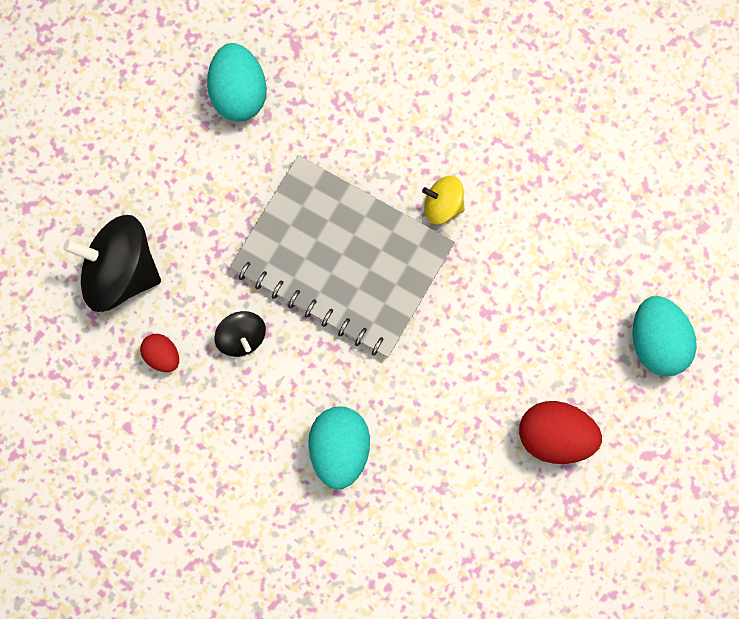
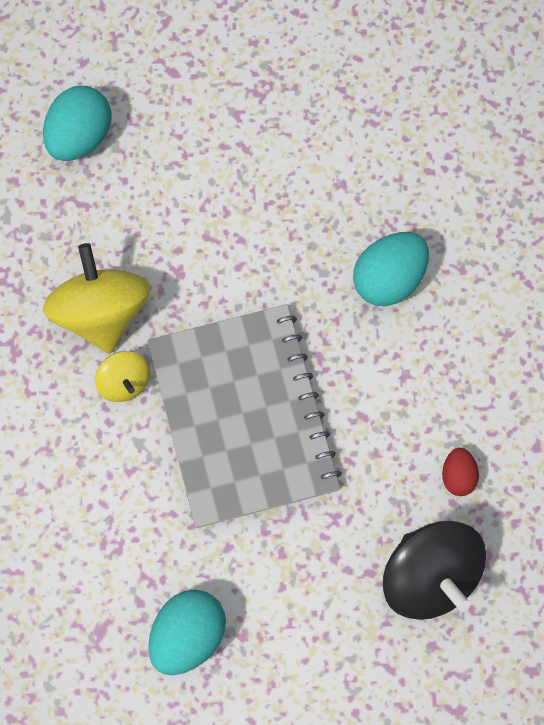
camera: 135 degrees left, 5 degrees down
(242, 337) = (382, 431): black spinning top -> none
(507, 236) = (101, 312): none -> yellow spinning top
(555, 436) = (223, 143): red egg -> none

